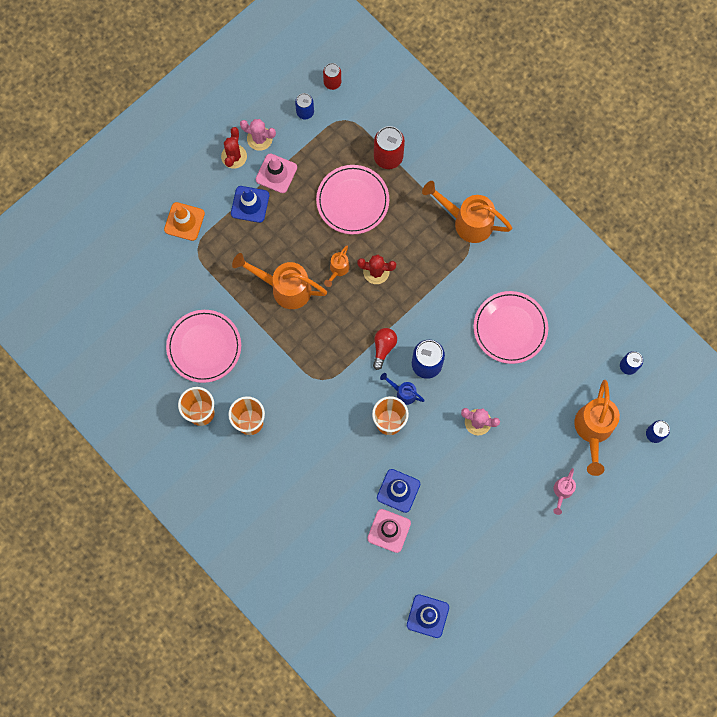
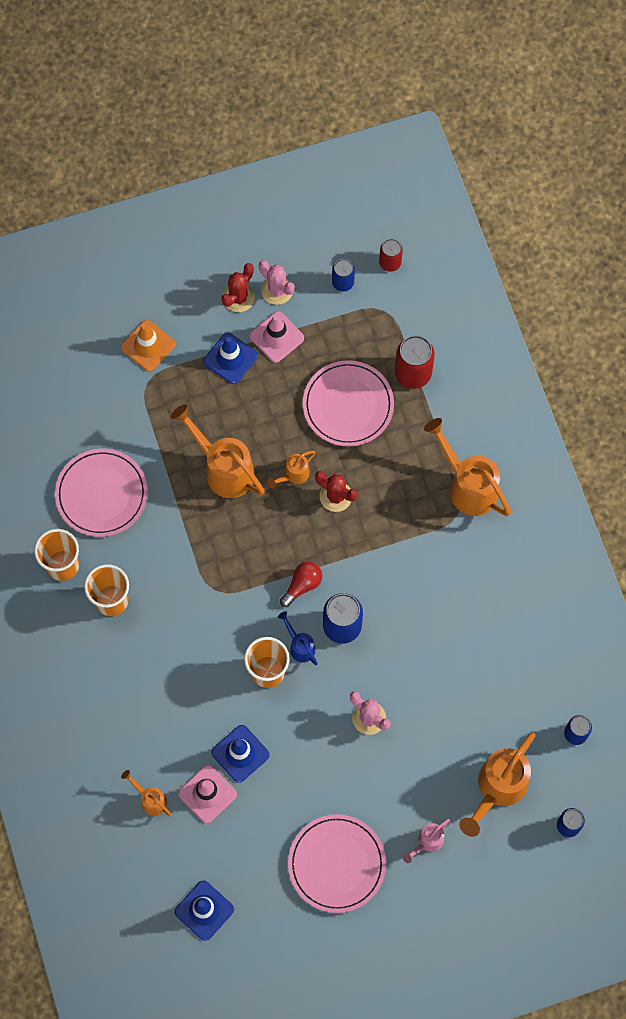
camera: 25 degrees right, 5 degrees down
(349, 554) = (150, 799): none -> orange watering can
(510, 328) = (458, 628): pink plate -> pink plate (337, 864)

